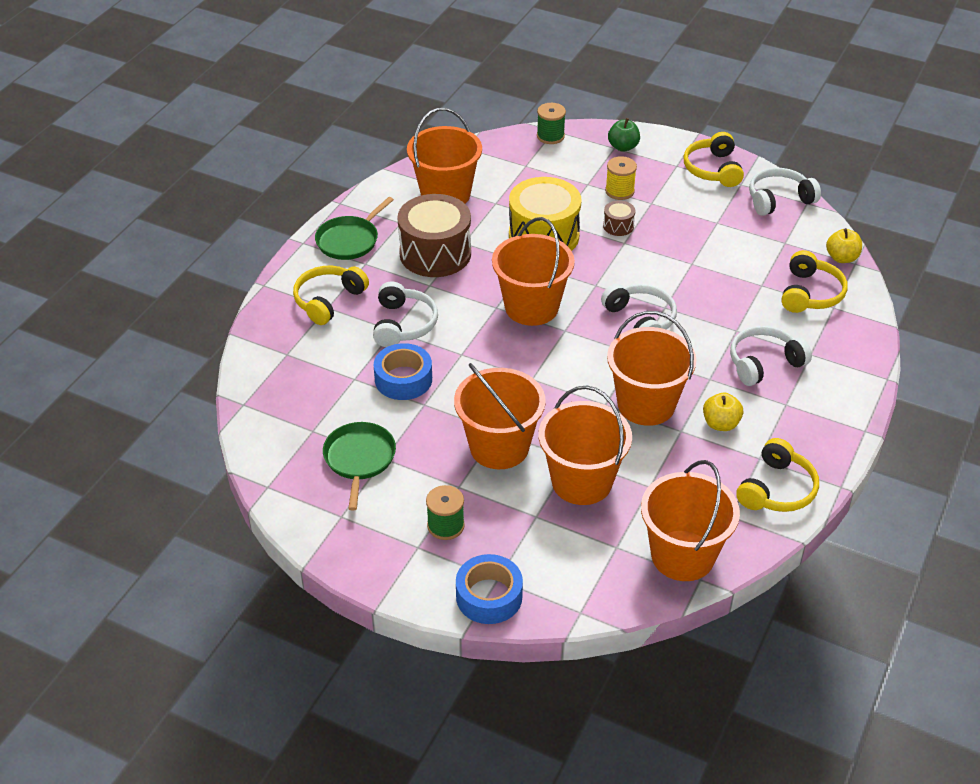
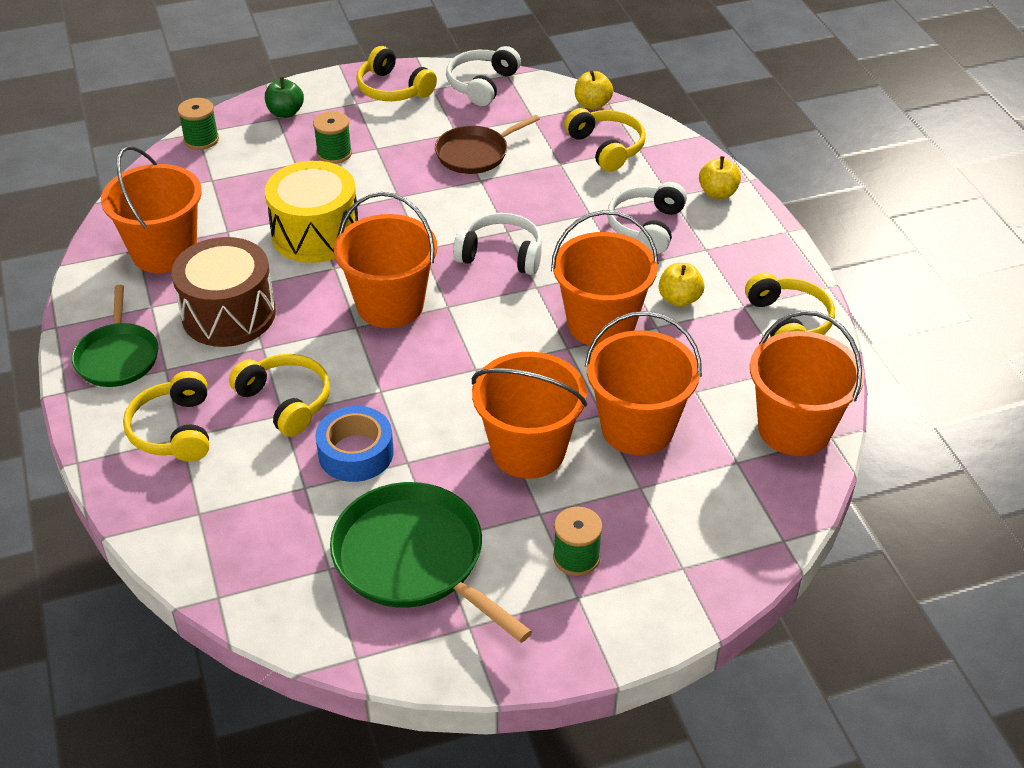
camera: 45 degrees left, 0 degrees up
(359, 459) = (414, 559): green pan -> green pan, size x1.56
(403, 324) = (286, 401): white headphones -> yellow headphones
(489, 596) = (696, 589): blue tape -> none
(618, 226) = (373, 185): brown drum -> none
(619, 191) = (334, 153): yellow spool -> green spool
(711, 244) = (475, 154): none -> brown pan
(849, 373) = (718, 193): none -> yellow apple

